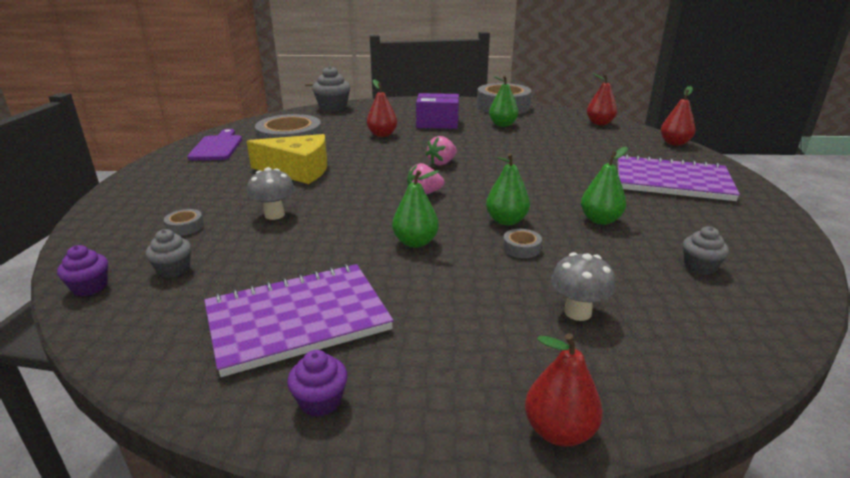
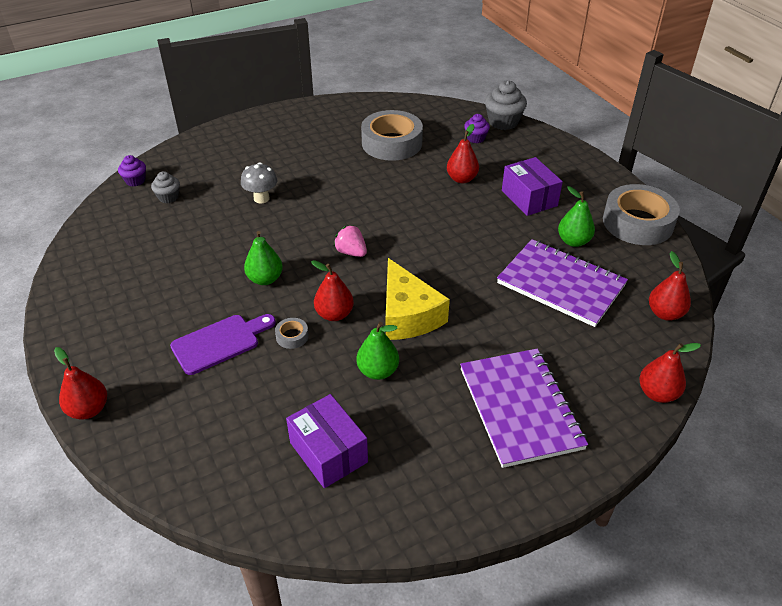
camera: 60 degrees right, 15 degrees up
(185, 227) = (220, 173): grey tape -> none
(217, 147) = (352, 115): purple cutting board -> purple cutting board (220, 342)
(297, 320) = (143, 269): purple notebook -> purple notebook (561, 284)
(298, 170) = (342, 172): yellow cheese -> yellow cheese (407, 315)
(320, 401) = (78, 310): purple cupcake -> purple cupcake (475, 138)
(442, 163) = (426, 238): pink strawberry -> none
(506, 221) = (334, 314): green pear -> red pear
(577, 312) = (215, 390): grey mushroom -> none
(699, 267) = (328, 452): grey cupcake -> purple box

